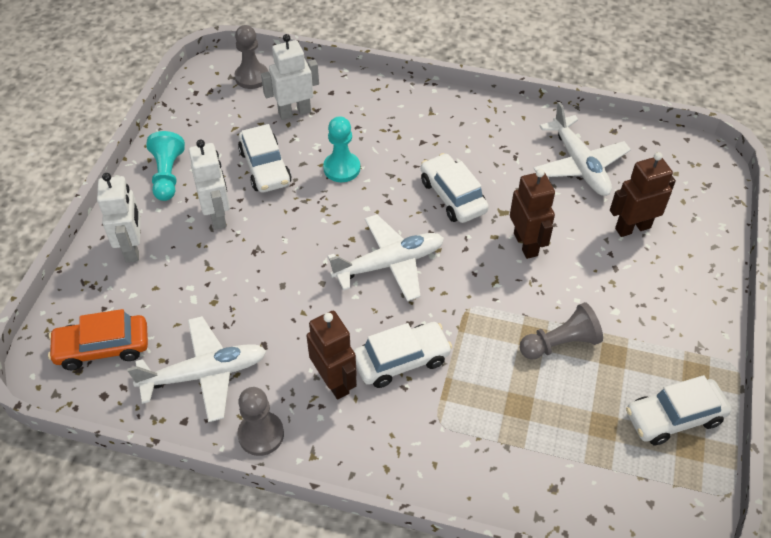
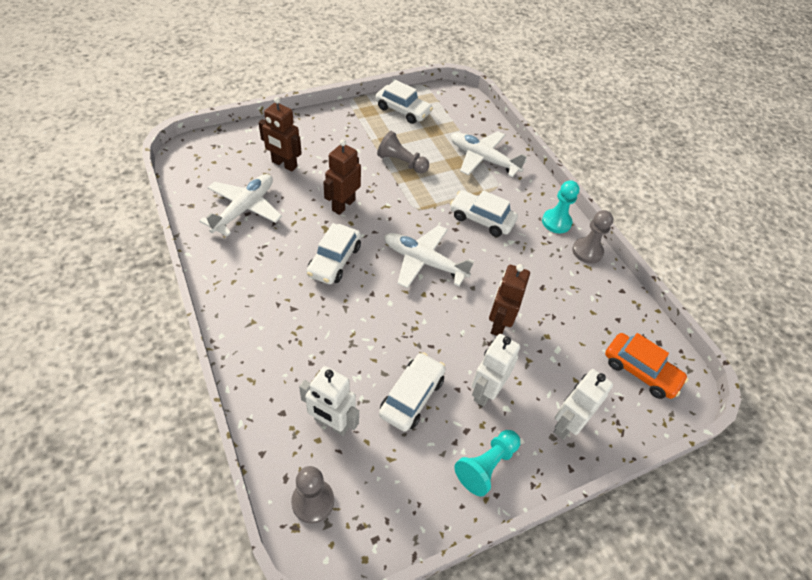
camera: 135 degrees left, 0 degrees up
(205, 374) = (590, 302): white plane -> white plane (483, 159)
(334, 381) = (525, 240): brown robot -> brown robot (499, 323)
(342, 168) = (366, 342): turquoise pawn -> turquoise pawn (556, 222)

